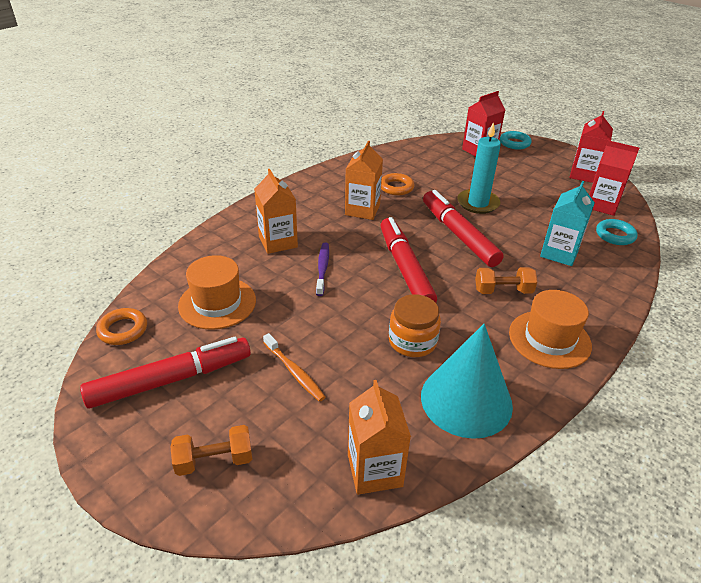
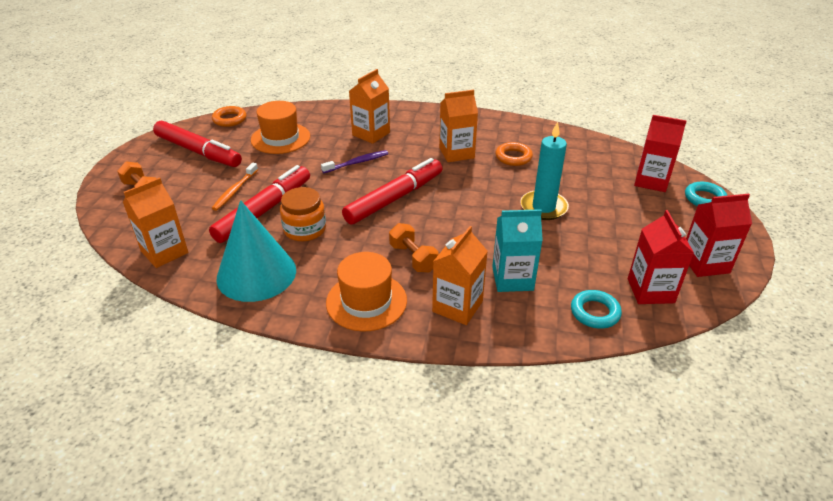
camera: 60 degrees right, 0 degrees up
(459, 235) = (475, 211): red marker -> red marker (264, 211)
(580, 292) = (457, 306): none -> orange carton

